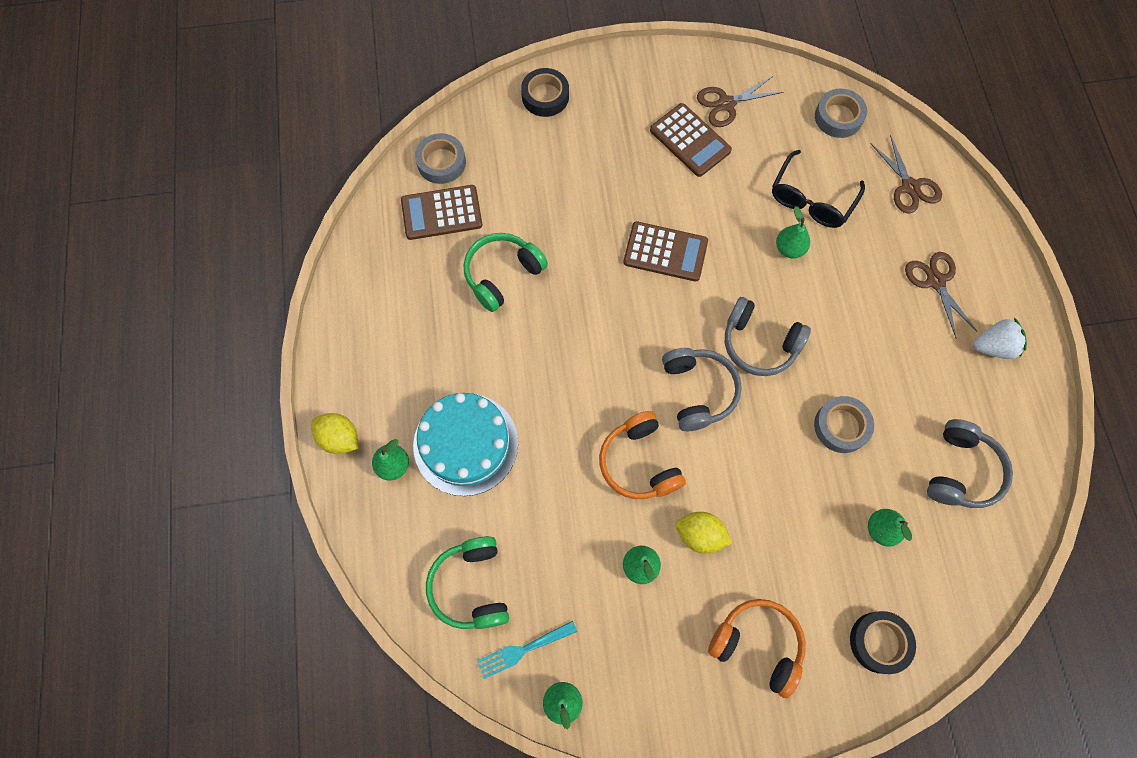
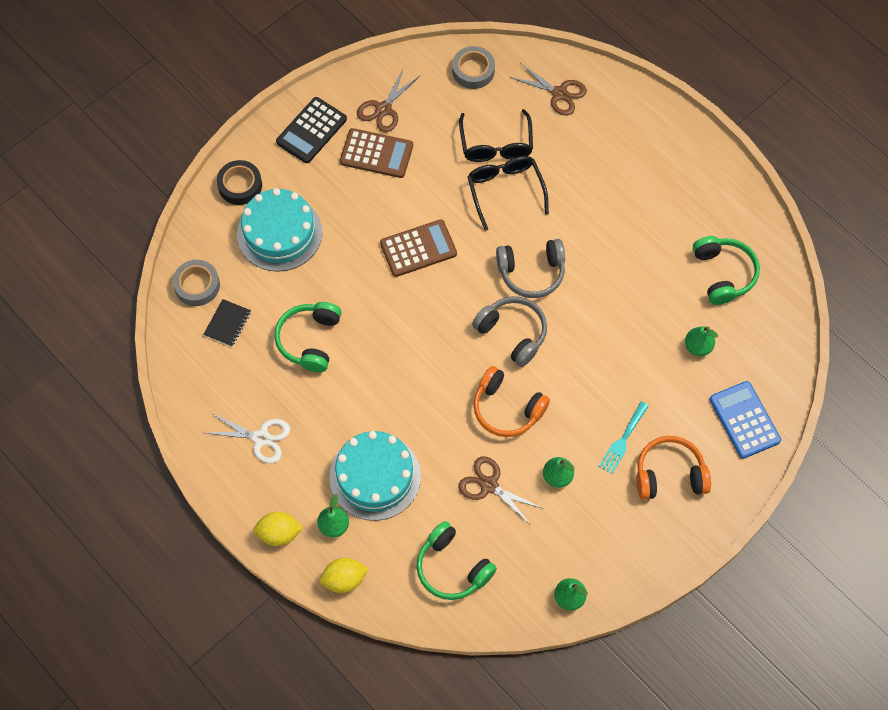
camera: 35 degrees left, 5 degrees down
(391, 337) = (261, 438): none -> white scissors
(441, 213) = (227, 323): brown calculator -> black notebook
(522, 650) = (518, 584): turquoise fork -> turquoise fork (623, 440)
(548, 160) = (279, 233): none -> turquoise cake
(645, 85) = (311, 130): none -> black calculator
(700, 535) = (582, 429): yellow lemon -> yellow lemon (344, 579)
(789, 249) = (505, 191): green pear -> black glasses
(841, 426) = (626, 294): grey tape -> none
(879, 642) = (744, 420): black tape -> blue calculator
(935, 281) = (622, 152): brown scissors -> brown scissors (489, 485)
(961, 471) = (723, 274): grey headphones -> green headphones
(993, 346) = (690, 175): white strawberry -> none

